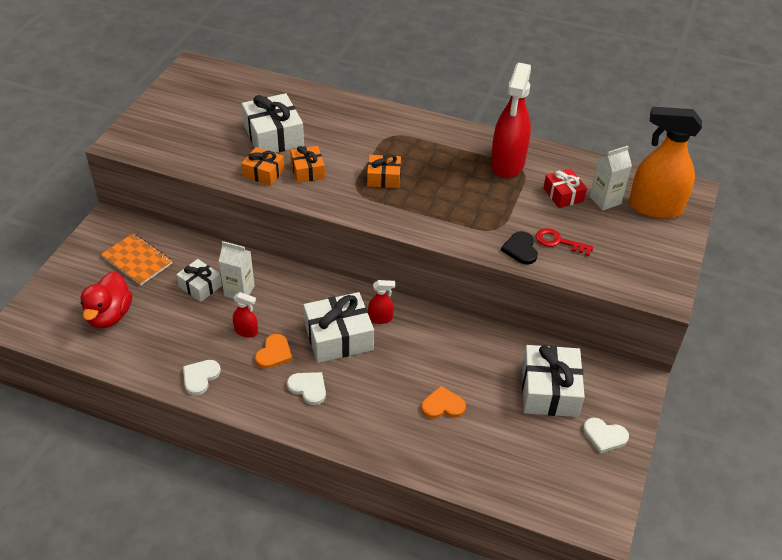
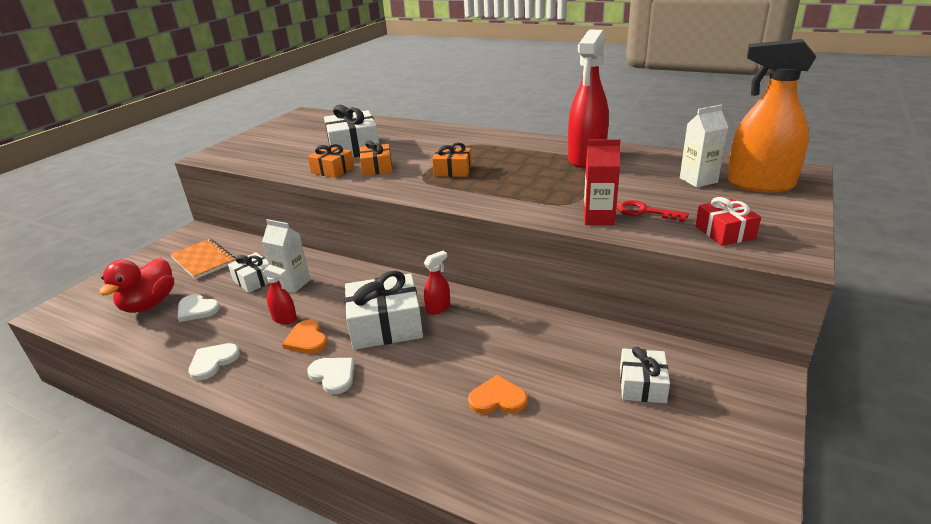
camera: 10 degrees right, 15 degrees down
(274, 353) = (307, 339): orange heart -> orange heart turned 120 degrees clockwise
(380, 318) = (438, 308): red spray bottle -> red spray bottle turned 45 degrees counterclockwise
(520, 249) = (598, 218): black heart -> red carton
(549, 390) = (642, 385): white gift -> white gift, size x0.59
(563, 195) = (649, 177): red gift -> red gift (725, 232)
(604, 436) = (726, 443): white heart -> white heart (197, 309)

